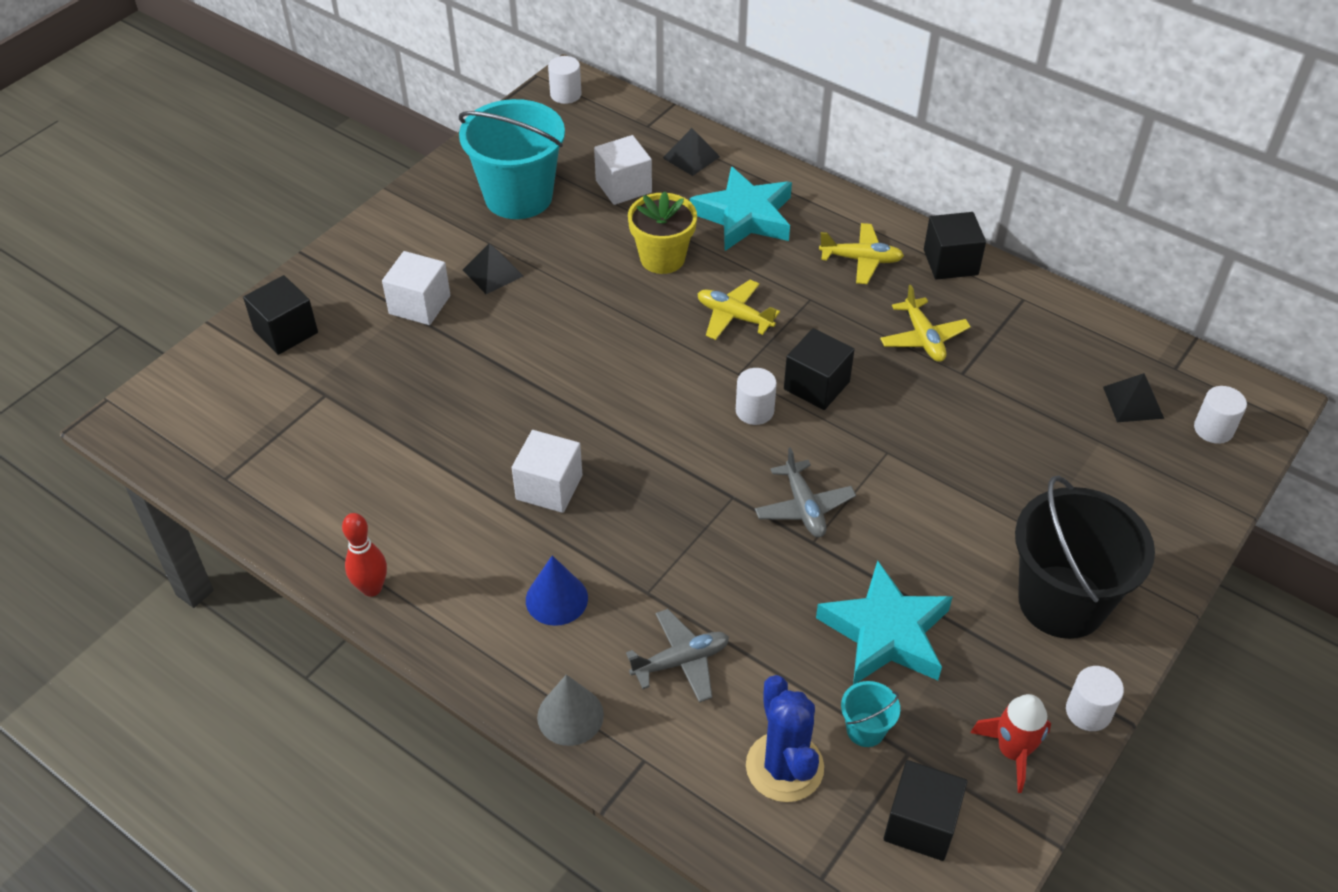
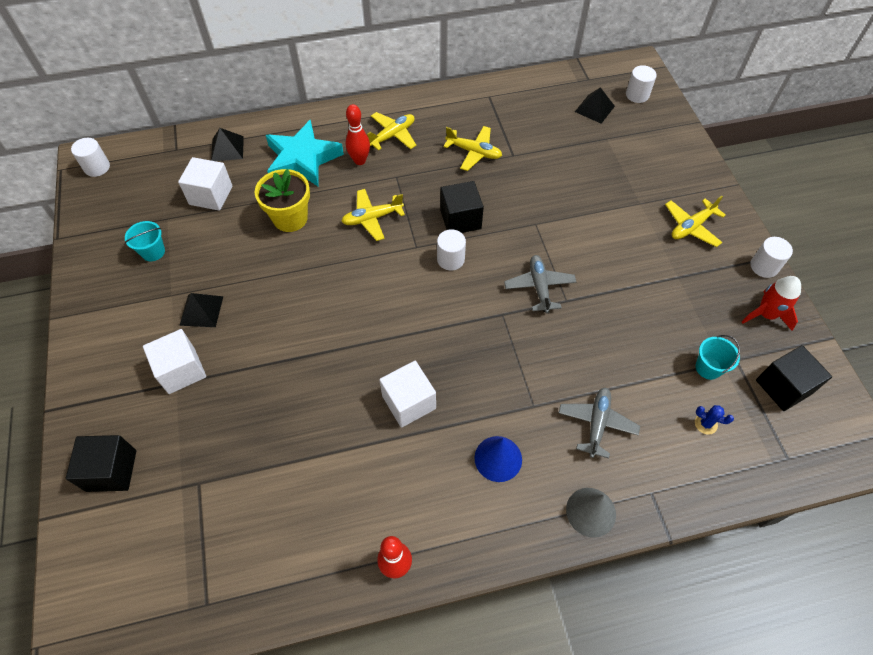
camera: 50 degrees left, 10 degrees up
(518, 196) = (153, 252): turquoise bucket -> turquoise bucket, size x0.42
(784, 767) = (705, 424): blue cactus -> blue cactus, size x0.43
(796, 258) = (360, 160): none -> red bowling pin
(804, 507) = (539, 287): grey plane -> grey plane turned 120 degrees counterclockwise
(886, 633) = (653, 313): turquoise star -> none
(950, 262) = (434, 103): black cube -> none
(1062, 601) = (691, 227): black bucket -> yellow plane

